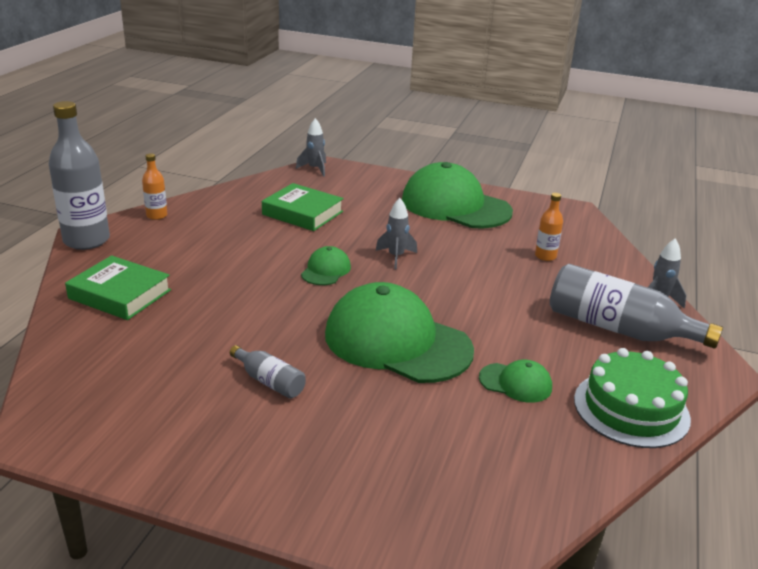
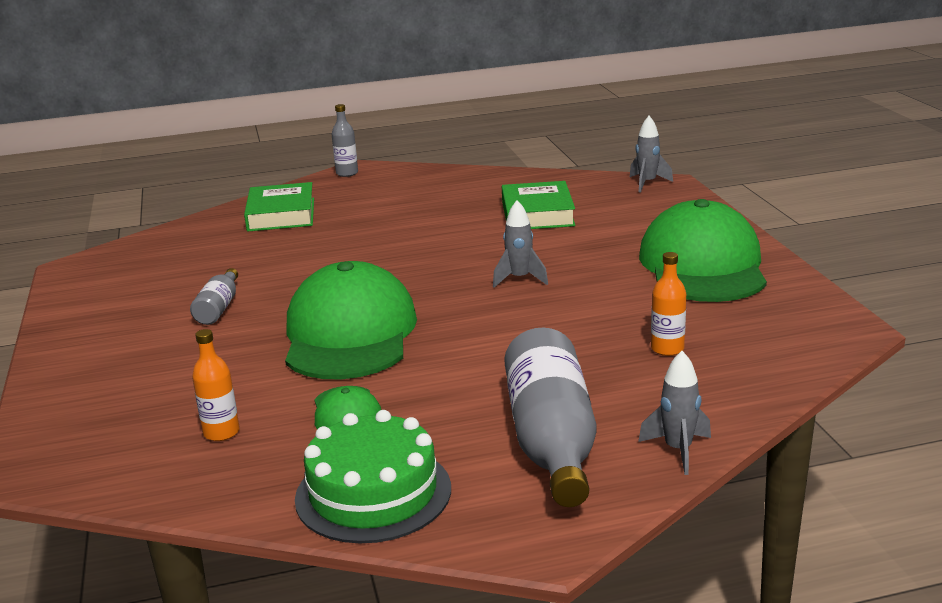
camera: 60 degrees right, 5 degrees down
(86, 240) = (347, 173): grey bottle -> grey bottle, size x0.49
(157, 215) = (428, 174): orange bottle -> orange bottle (221, 432)
(326, 270) = (439, 262): green cap -> none

